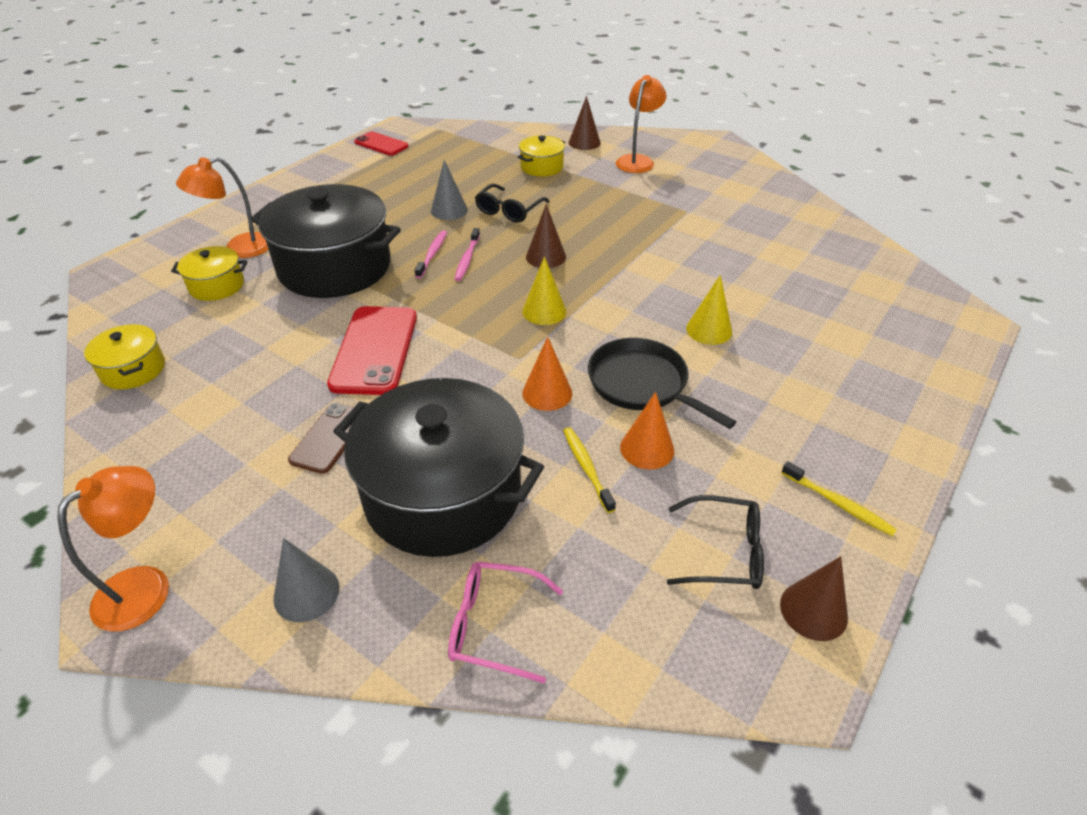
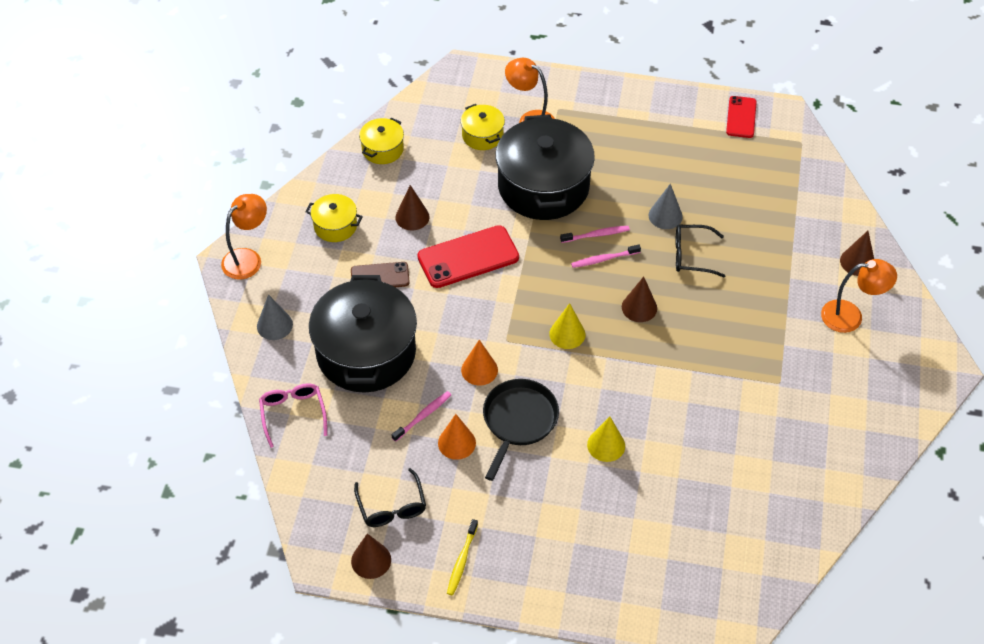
camera: 65 degrees right, 10 degrees up
(146, 586) = (248, 258): orange lamp -> orange lamp turned 60 degrees counterclockwise
(267, 377) = (412, 217): none -> brown cone
(541, 167) = (784, 248): yellow pot -> yellow pot (335, 226)
(587, 468) = (423, 416): yellow toothbrush -> pink toothbrush

